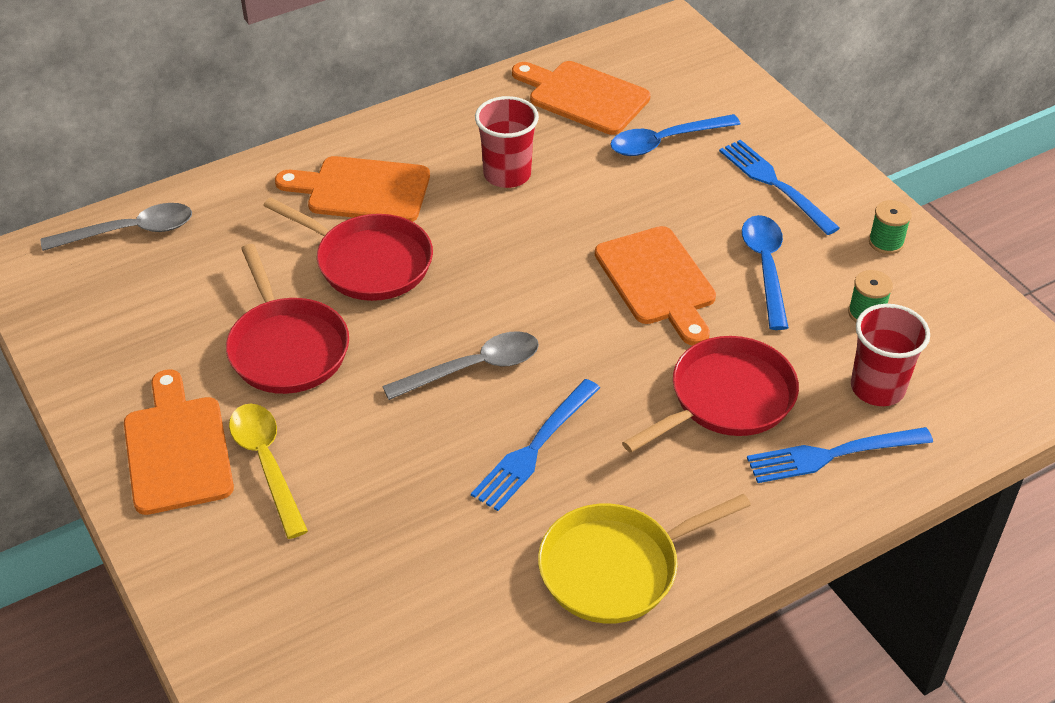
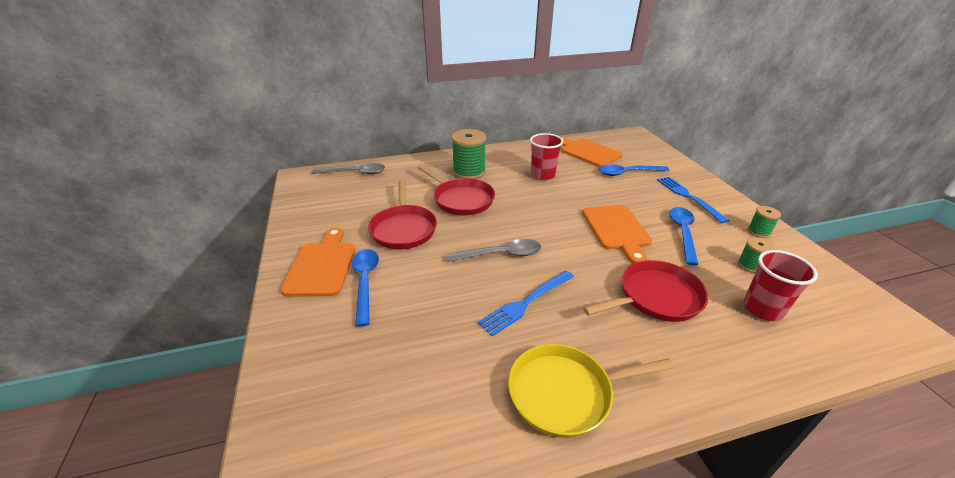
camera: 15 degrees right, 10 degrees down
(267, 464) = (365, 282): yellow spoon -> blue spoon
(362, 190) = (469, 172): orange cutting board -> green spool
(833, 455) = (733, 346): blue fork -> none

